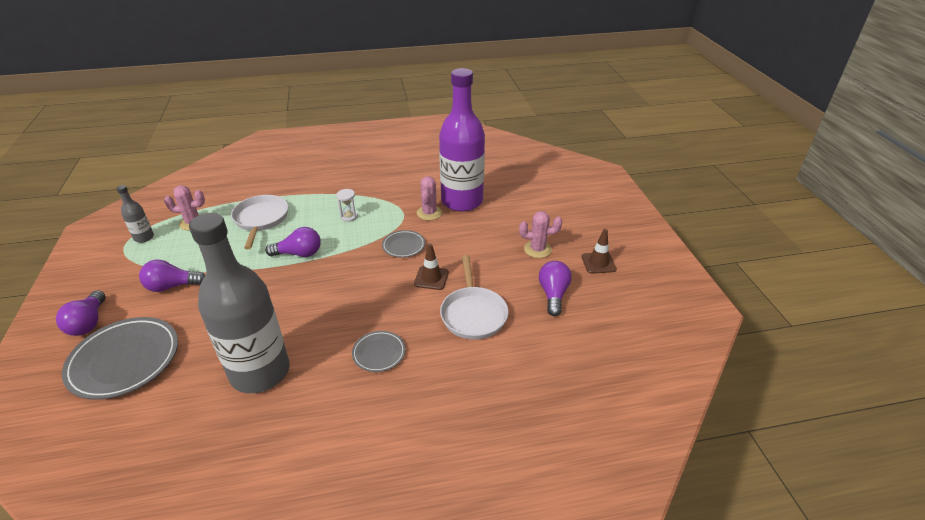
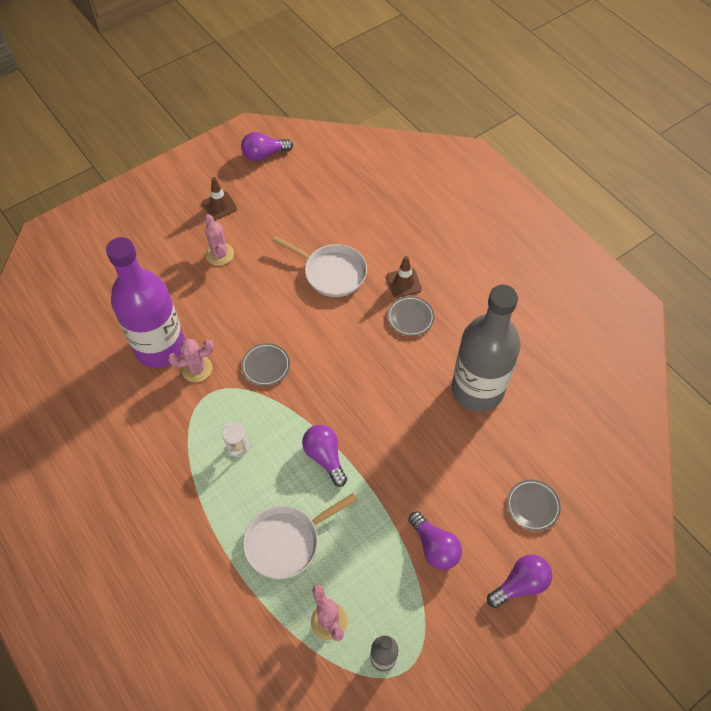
camera: 115 degrees left, 20 degrees up
(125, 360) = (532, 506): grey plate -> grey plate, size x0.52
(431, 278) = (302, 321): brown traffic cone -> brown traffic cone (404, 283)
(473, 313) = (331, 272): white pan -> white pan turned 60 degrees clockwise
(553, 294) = (279, 226): purple light bulb -> purple light bulb (264, 155)

